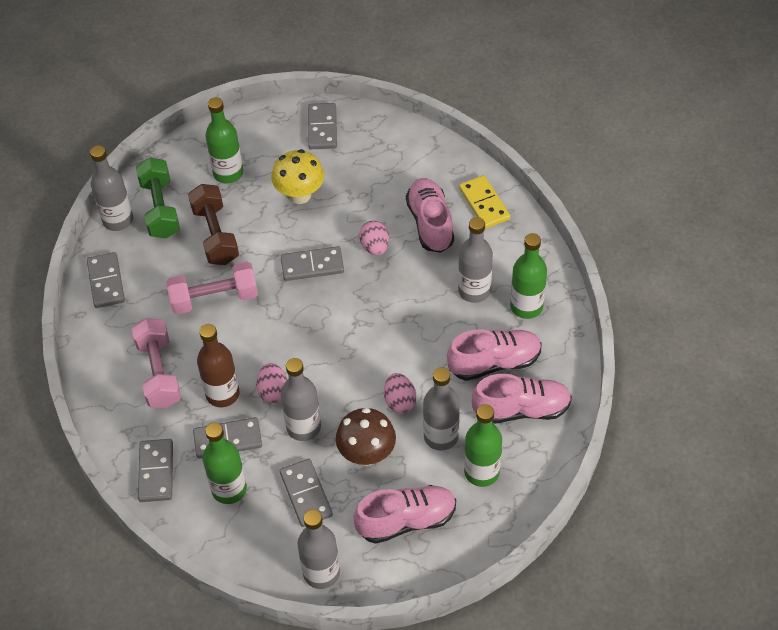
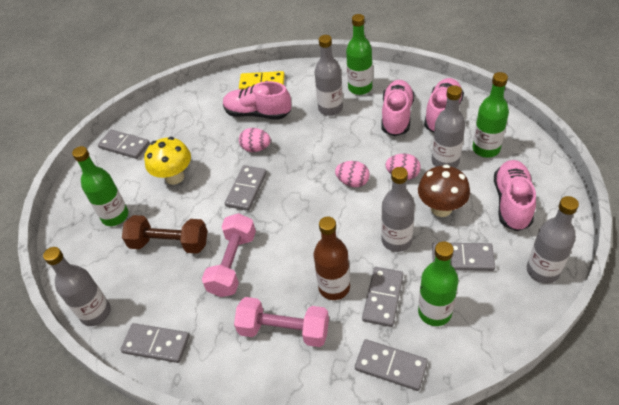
camera: 60 degrees left, 5 degrees down
(160, 208) = (110, 275): green dumbbell -> none
(273, 391) = (351, 250): pink egg -> pink egg (353, 182)

